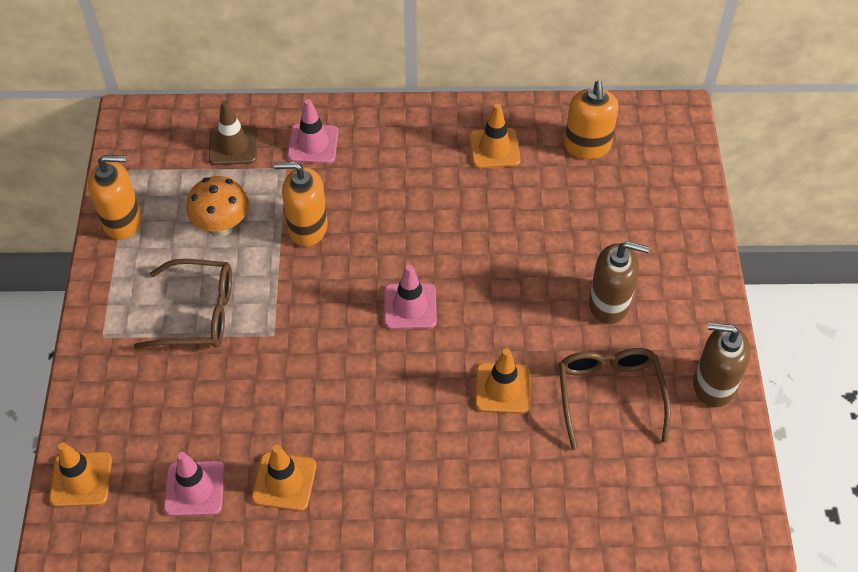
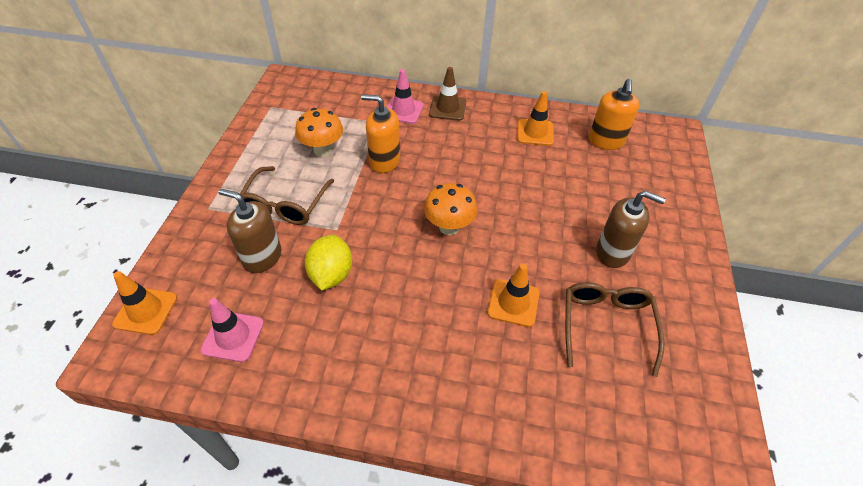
camera: 10 degrees right, 5 degrees down
(122, 221) = (253, 136): orange soap dispenser -> none
(199, 313) = (285, 205): brown glasses -> brown glasses turned 90 degrees clockwise
(233, 146) = (347, 103): brown traffic cone -> brown traffic cone (447, 108)
(284, 394) = (331, 274): none -> yellow lemon
(284, 481) = (309, 345): orange traffic cone -> none
(410, 306) = (449, 227): pink traffic cone -> orange mushroom
(713, 385) = (701, 334): brown soap dispenser -> brown soap dispenser (262, 257)

